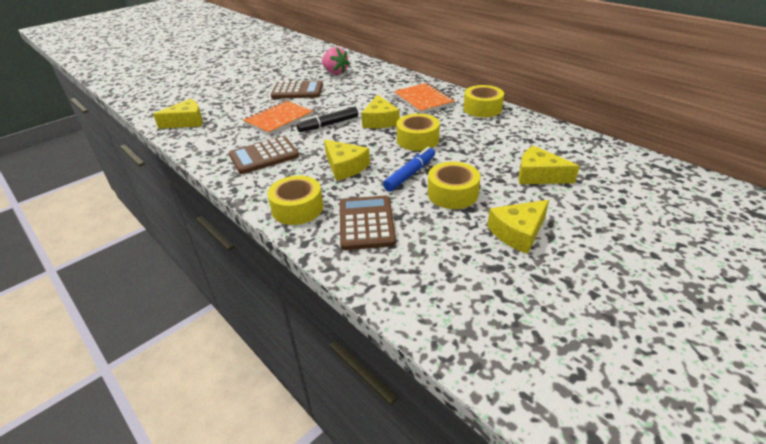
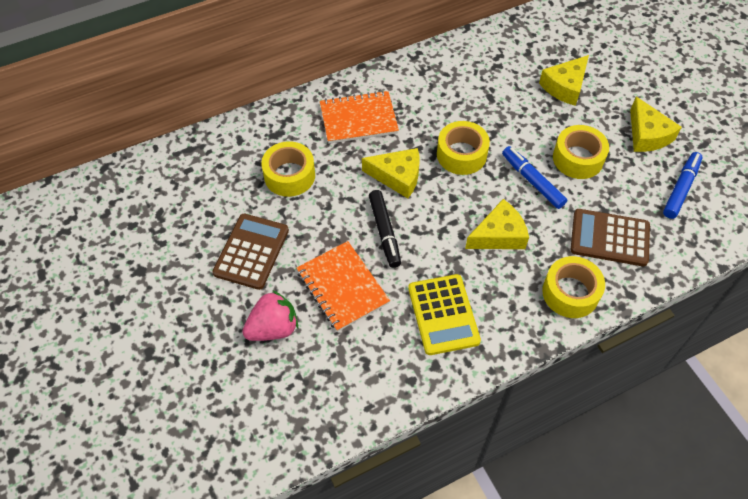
camera: 75 degrees left, 20 degrees up
(186, 122) = (293, 413): yellow cheese -> none
(264, 156) = (443, 314): brown calculator -> yellow calculator
(335, 73) = (207, 192): pink strawberry -> pink strawberry (273, 328)
(456, 264) = (680, 189): none -> blue marker
(482, 108) = (409, 75): yellow tape -> yellow tape (289, 175)

